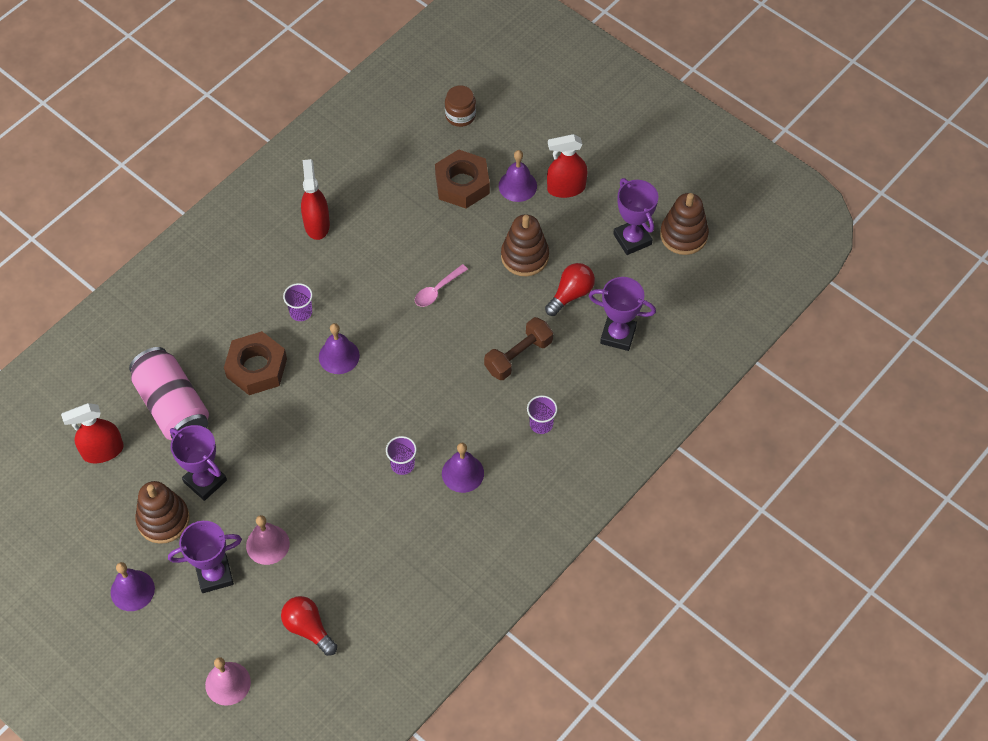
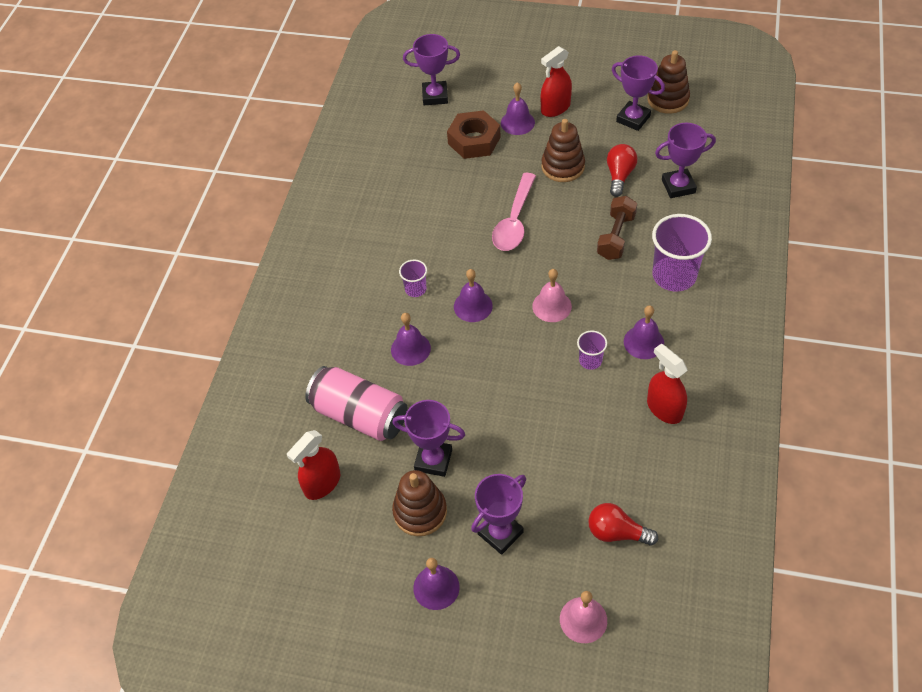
camera: 25 degrees left, 5 degrees down
(256, 368) = (410, 349): brown nut -> purple bell
(267, 544) = (527, 482): pink bell -> pink bell (552, 306)
(317, 224) = (379, 220): red spray bottle -> red spray bottle (664, 409)
(437, 290) = (514, 221): pink spoon -> pink spoon, size x1.76
(460, 115) = (435, 96): brown jar -> purple trophy
(541, 424) = (674, 275): purple cup -> purple cup, size x2.01

